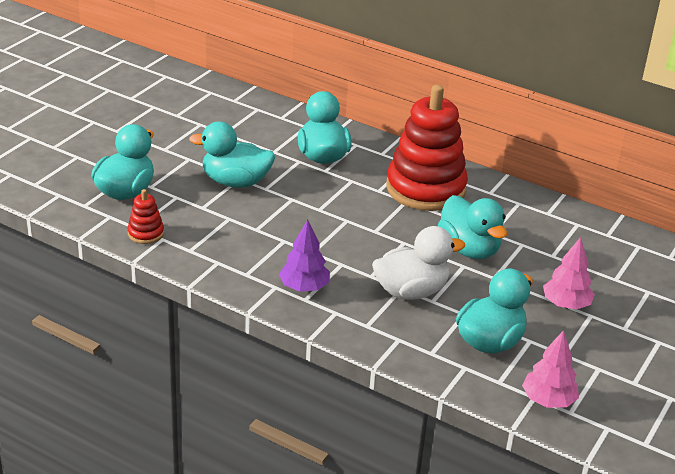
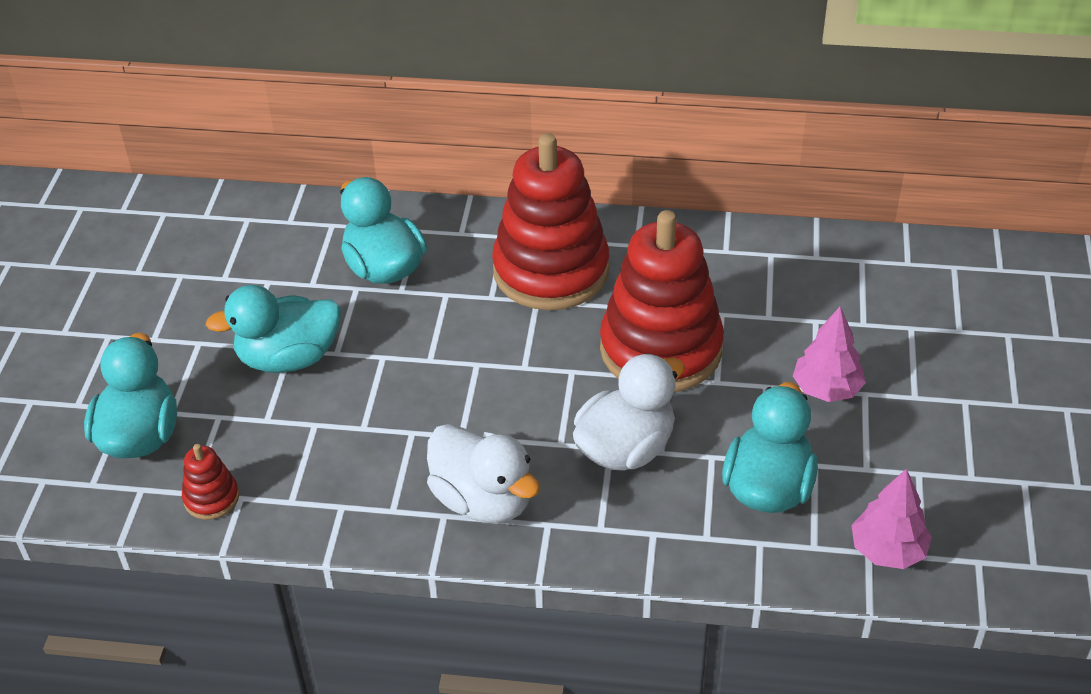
camera: 20 degrees left, 10 degrees up
(304, 287) = (483, 500): purple tree -> white duck
(469, 249) = (661, 349): turquoise duck -> red stacking toy

